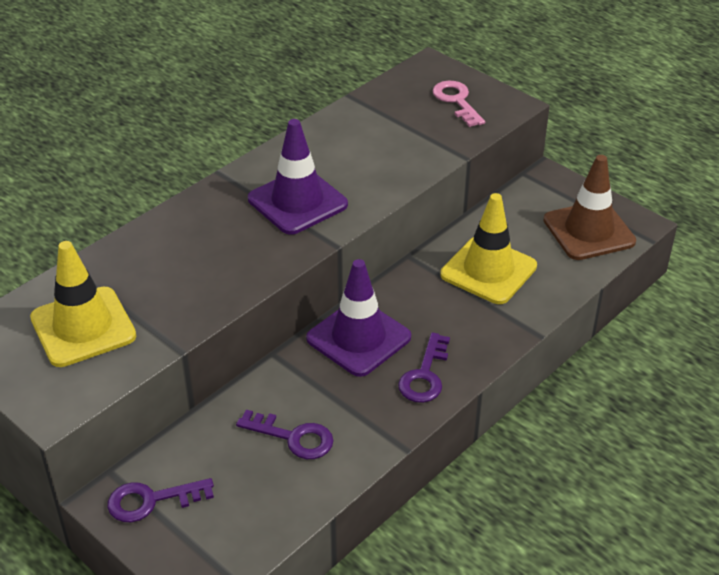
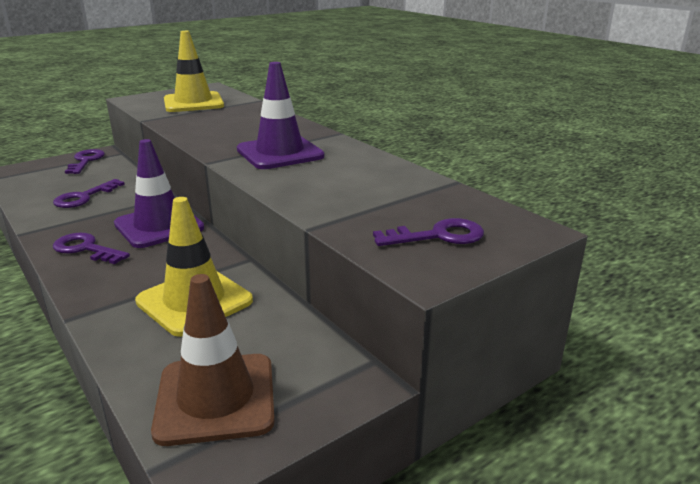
camera: 100 degrees right, 15 degrees down
(456, 101) = (438, 236): pink key -> purple key

